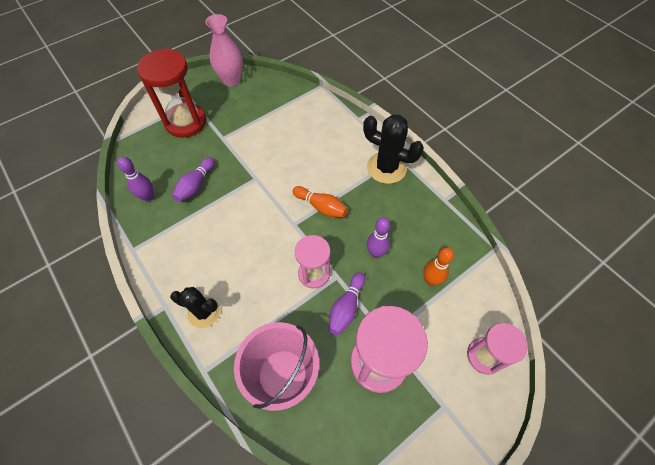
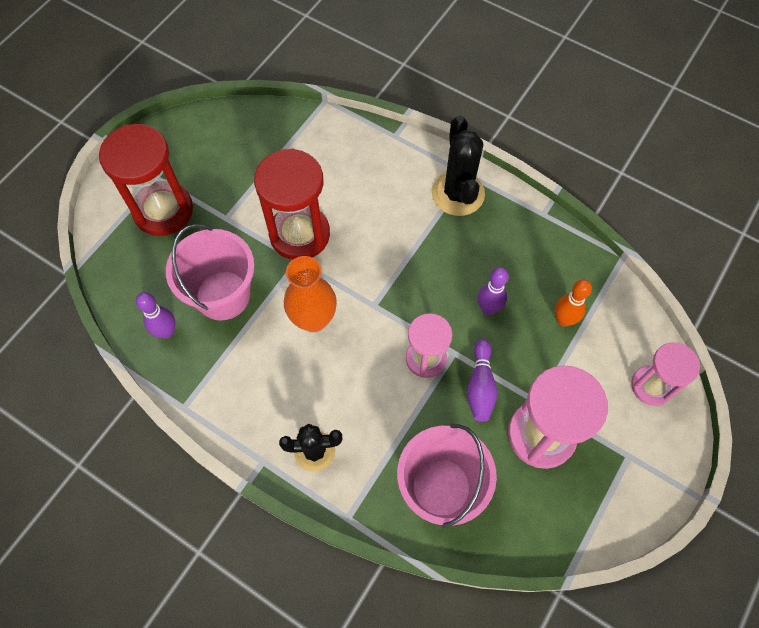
camera: 20 degrees left, 5 degrees up
(195, 185) = (223, 295): purple bowling pin -> pink bucket
(231, 80) = (196, 128): pink vase -> none
(247, 220) = (313, 319): none -> orange vase
(265, 162) = (299, 234): none -> red hourglass
(321, 207) = (398, 271): orange bowling pin -> none
(386, 168) = (458, 194): black cactus -> black cactus turned 75 degrees clockwise

